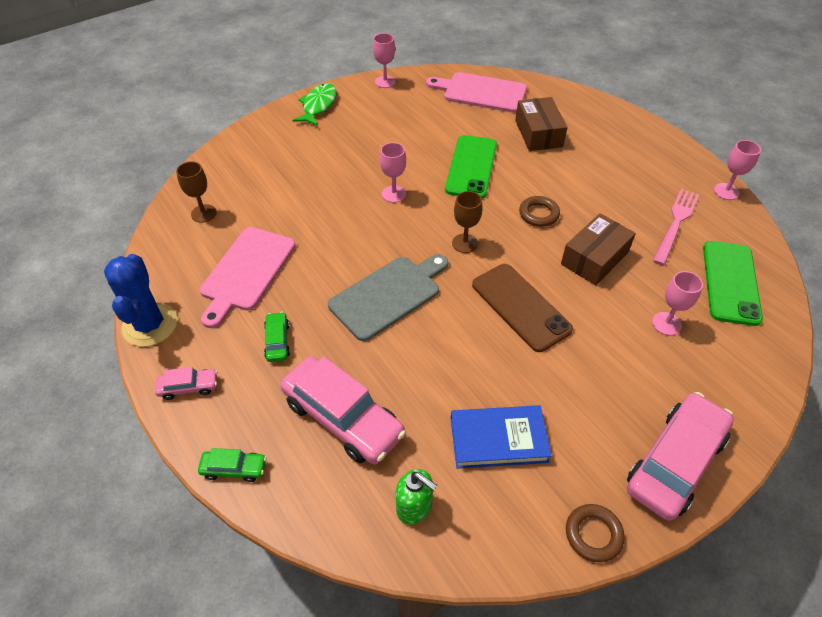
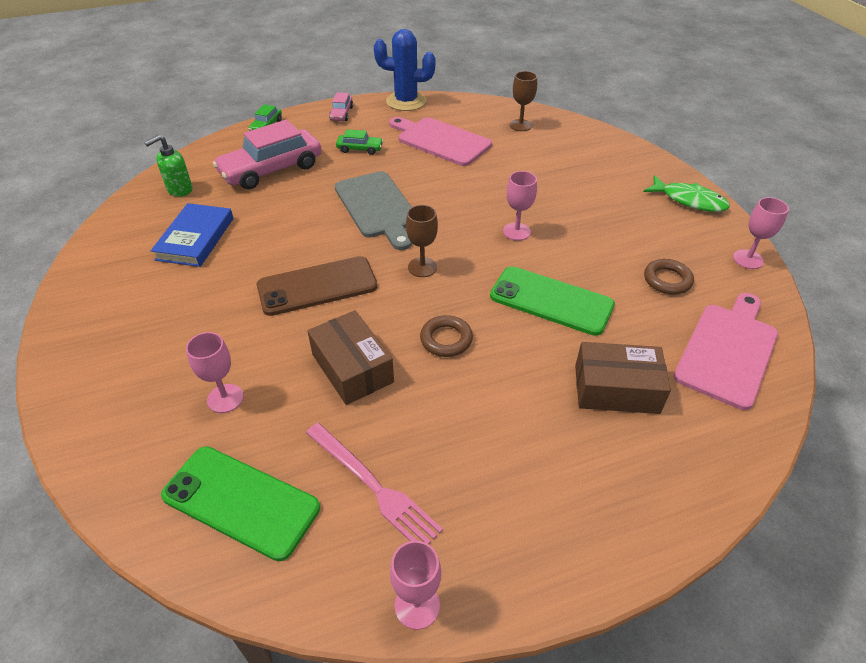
camera: 105 degrees right, 5 degrees down
(593, 534) = (83, 267): brown ring -> brown ring (667, 280)
(675, 462) = (87, 338): pink car -> none

